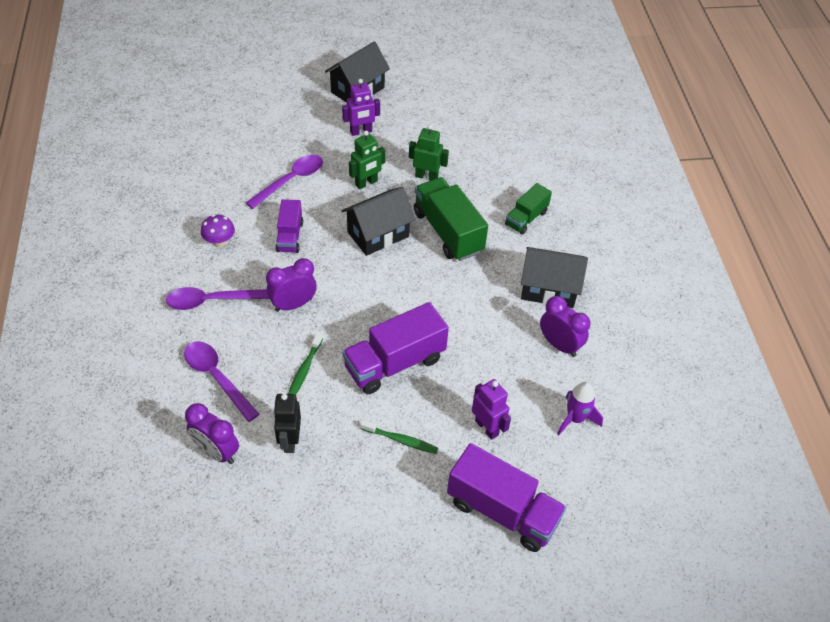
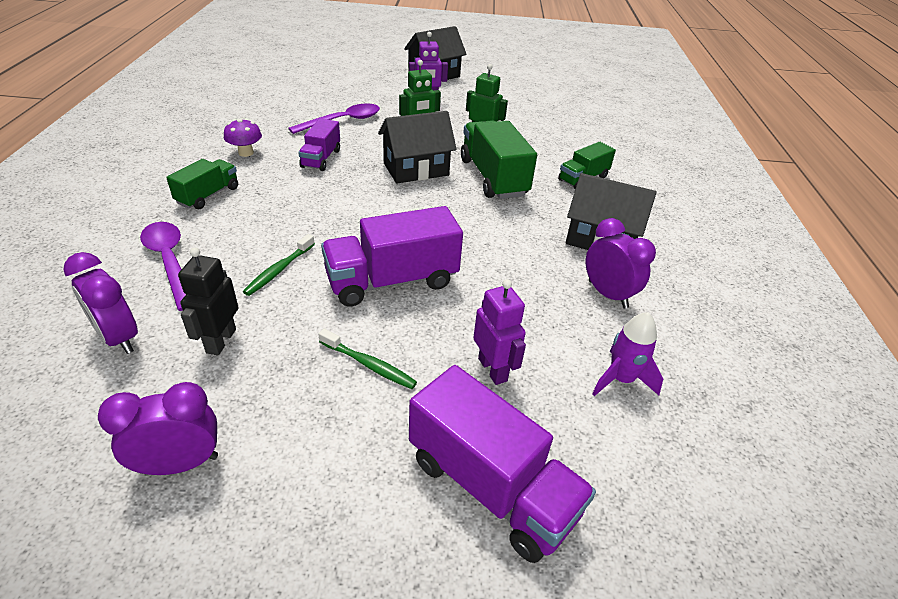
camera: 10 degrees right, 10 degrees down
(211, 301) = (208, 195): purple spoon -> green truck
(293, 304) = (296, 211): purple clock -> purple clock (180, 464)

